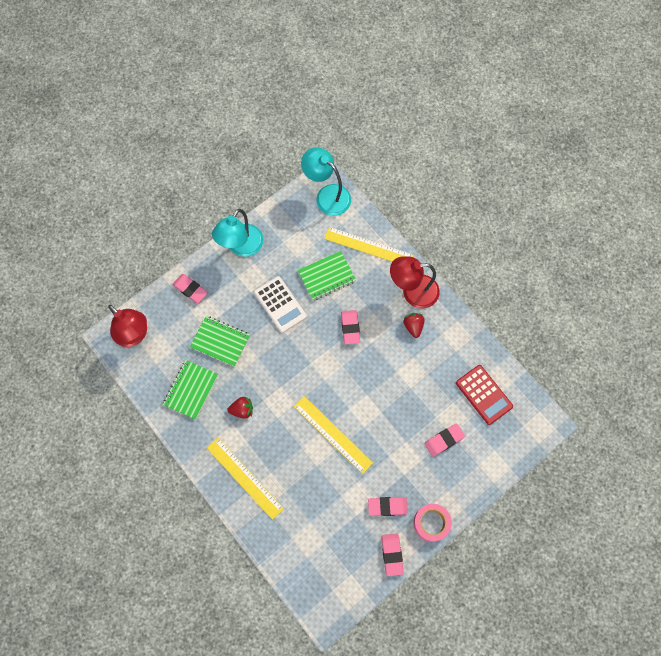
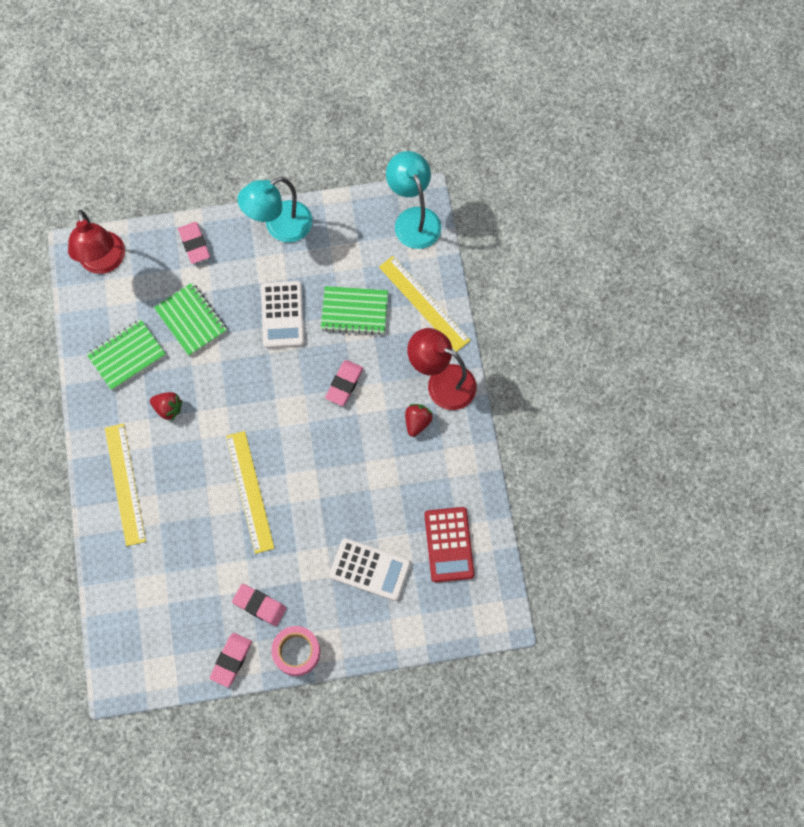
camera: 30 degrees right, 0 degrees up
(444, 440) = (370, 569): pink eraser -> white calculator

